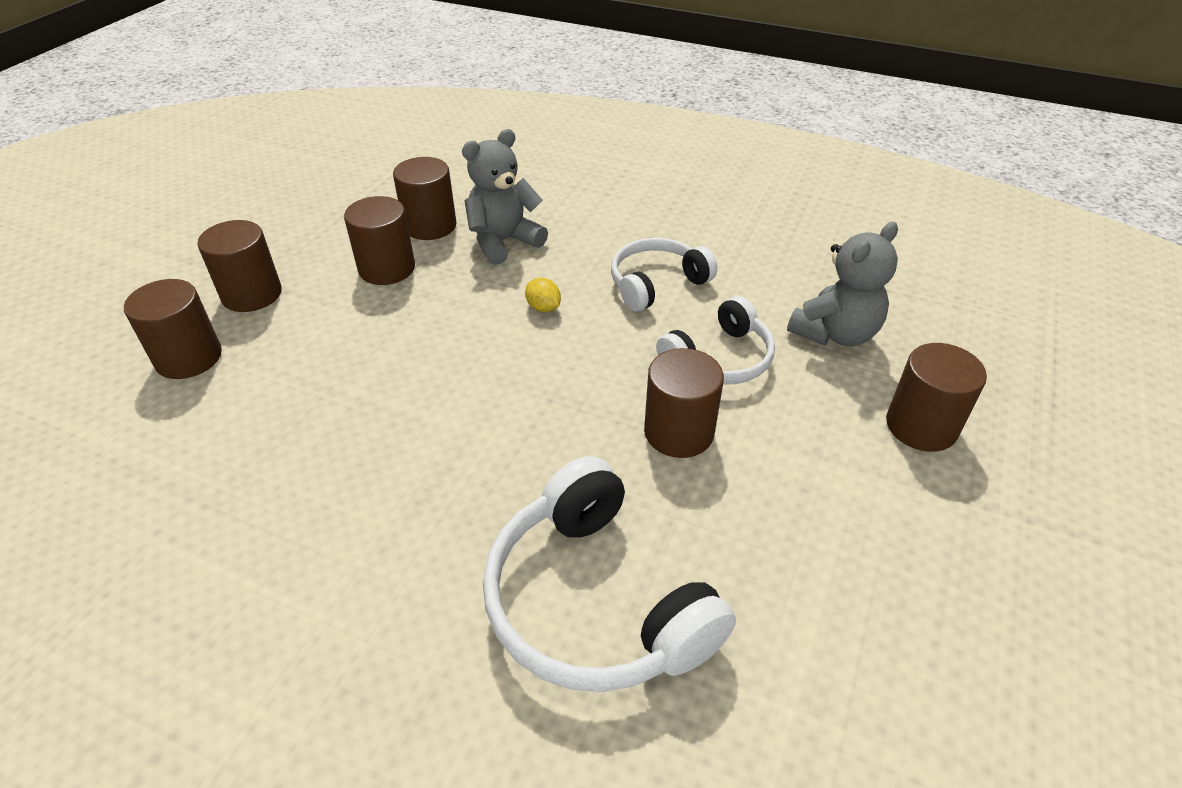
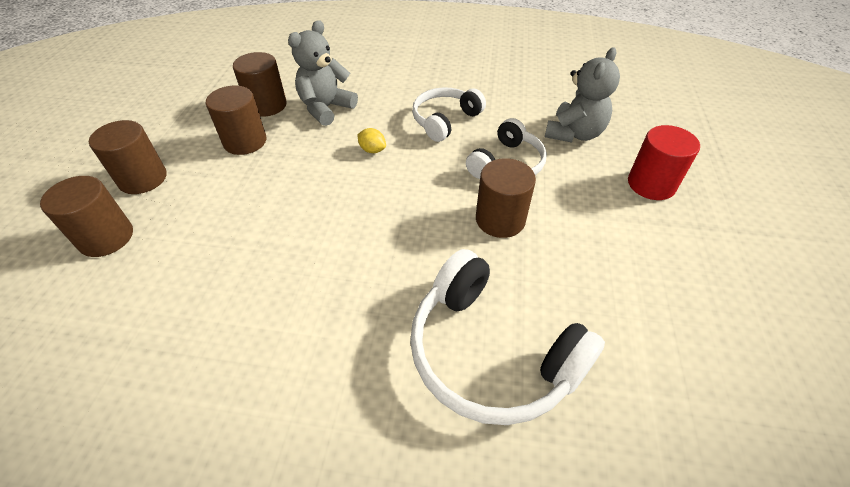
camera: 15 degrees left, 5 degrees up
(921, 426) = (651, 184): brown cylinder -> red cylinder

